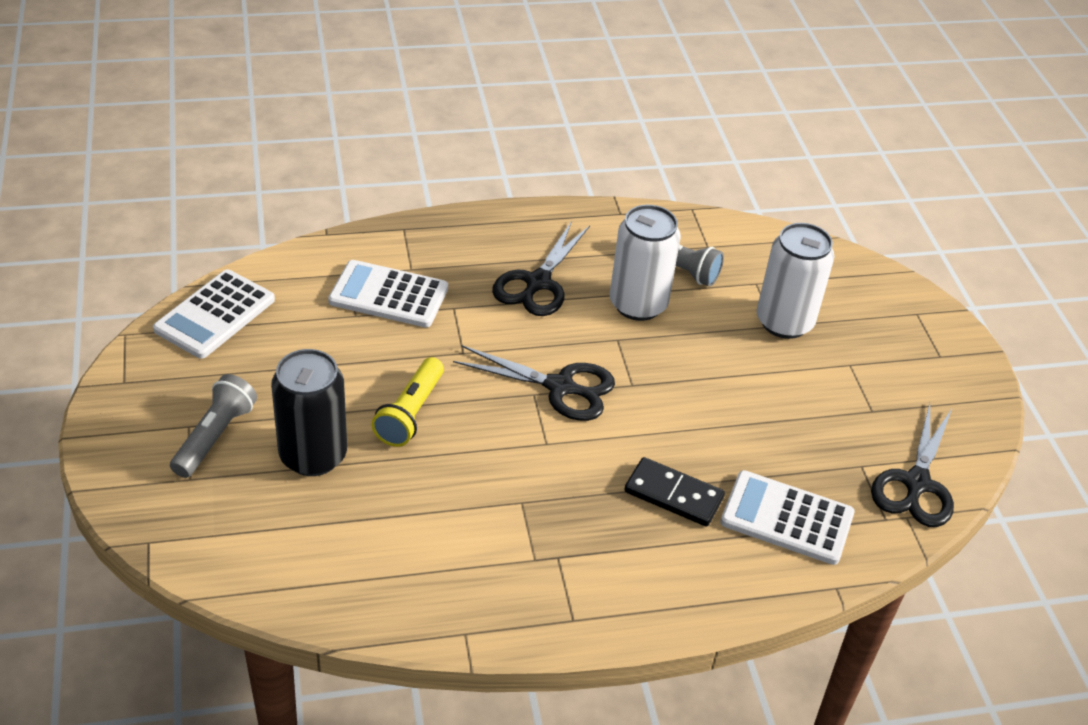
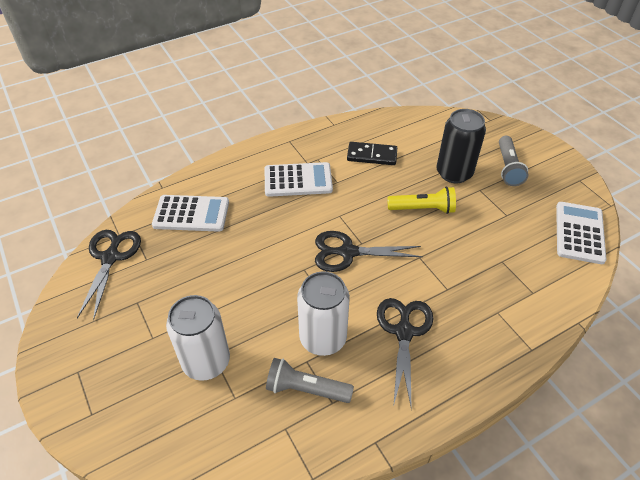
camera: 165 degrees right, 5 degrees up
(388, 295) = (494, 283): white calculator -> white calculator (298, 180)
(410, 413) = (423, 209): yellow flashlight -> yellow flashlight turned 90 degrees clockwise
(673, 495) = (258, 208): black domino -> black domino (372, 155)

